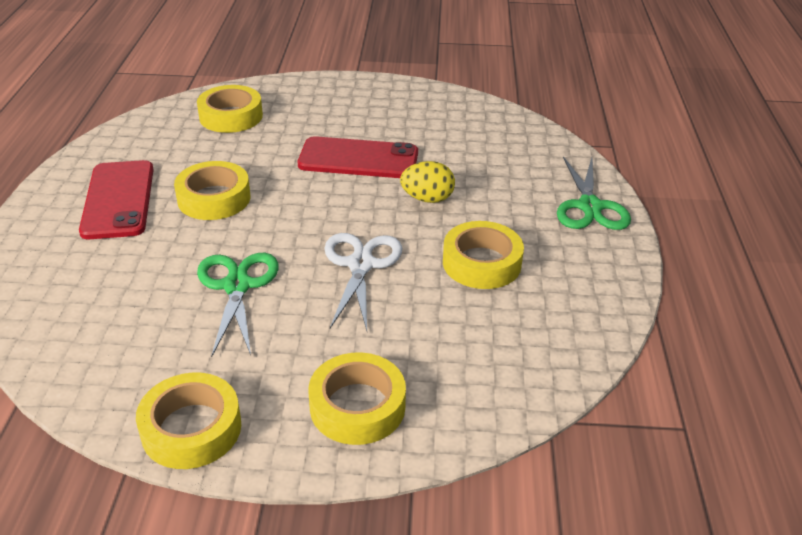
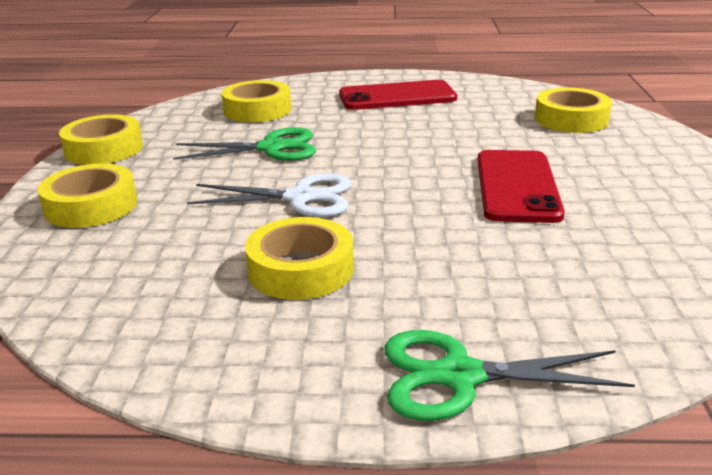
camera: 90 degrees right, 10 degrees down
(214, 198) = (409, 127): yellow tape -> yellow tape (257, 110)
(427, 199) = (440, 231): yellow egg -> none

